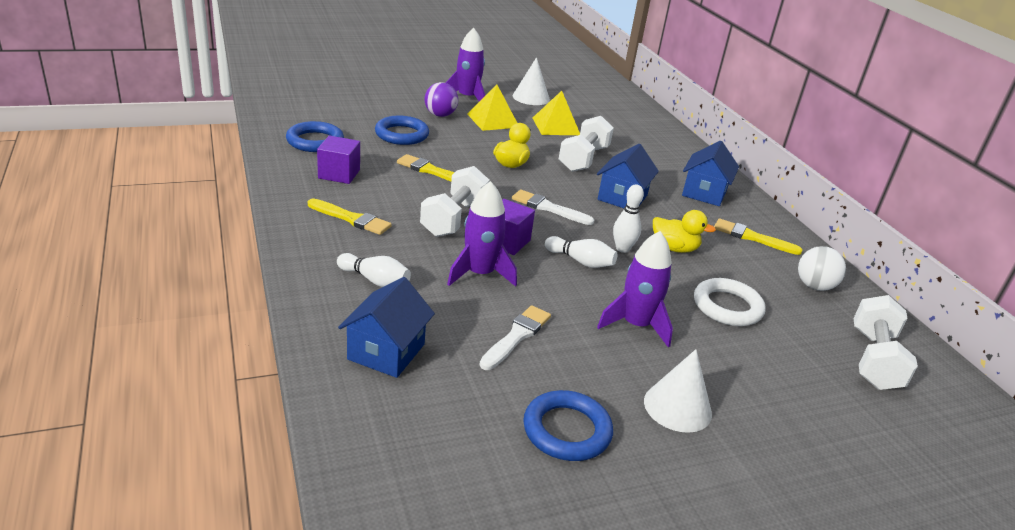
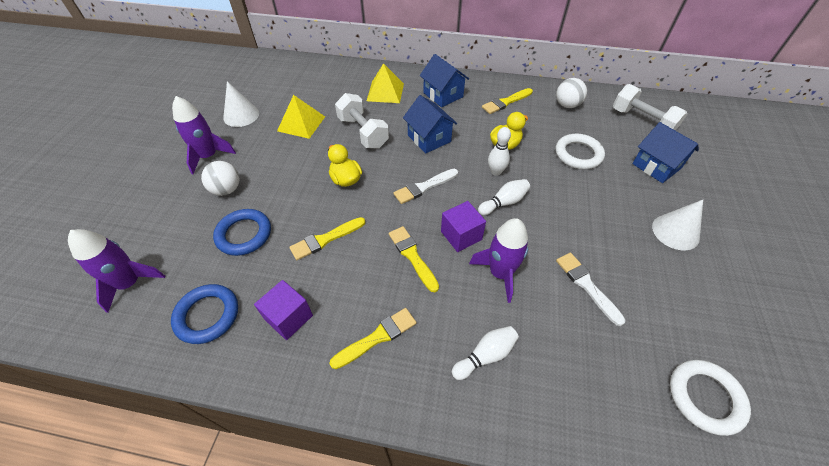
camera: 55 degrees left, 20 degrees up
(386, 352) = (589, 386): blue house -> blue house (656, 166)
(431, 444) = (705, 397): none -> white ring
(440, 115) = (227, 190): purple ball -> white ball
(454, 219) = (412, 256): white dumbbell -> yellow brush
(493, 120) = (263, 157): yellow pyramid -> yellow pyramid (385, 92)
(567, 430) = (694, 303): blue ring -> none
(636, 325) = (587, 210): purple rocket -> purple rocket (130, 283)

